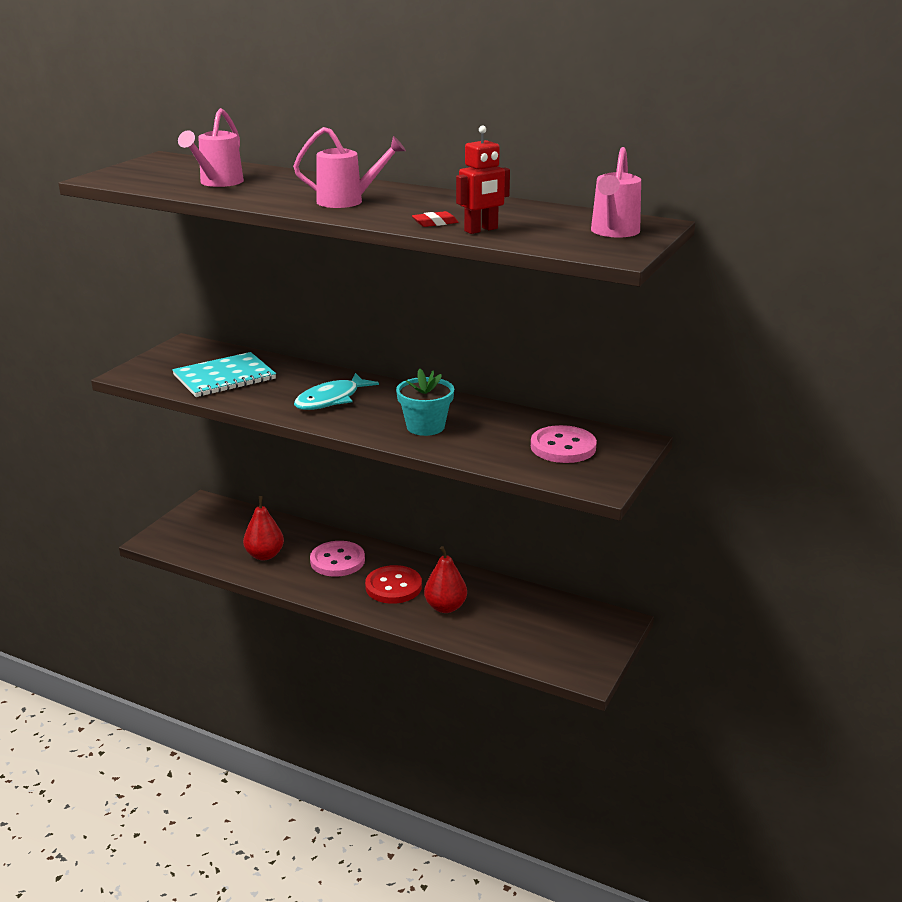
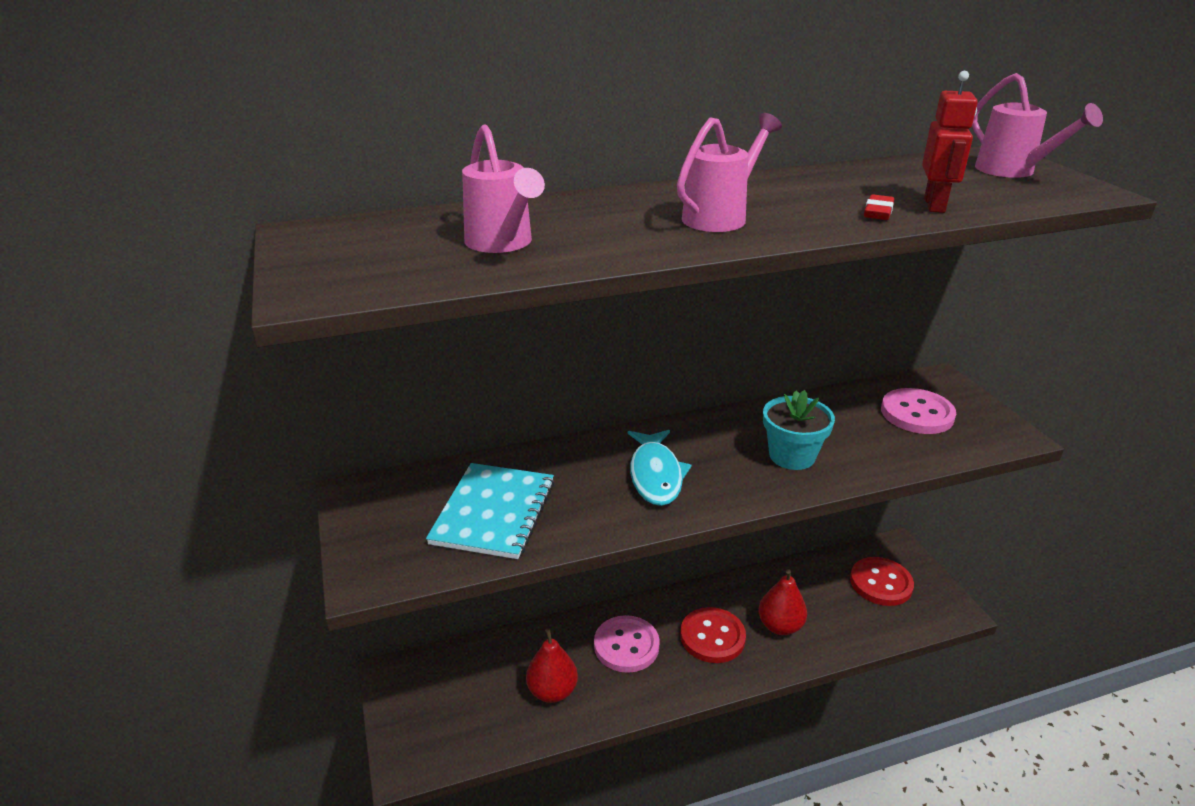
camera: 45 degrees left, 5 degrees up
(562, 630) = (881, 583): none -> red button

